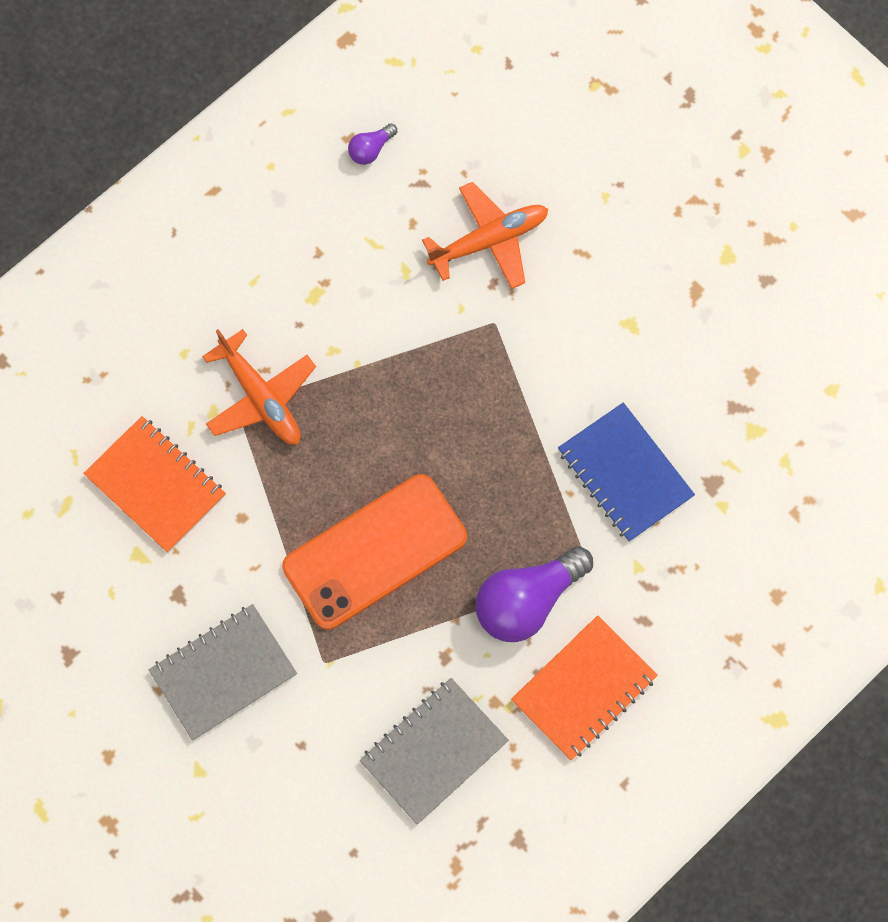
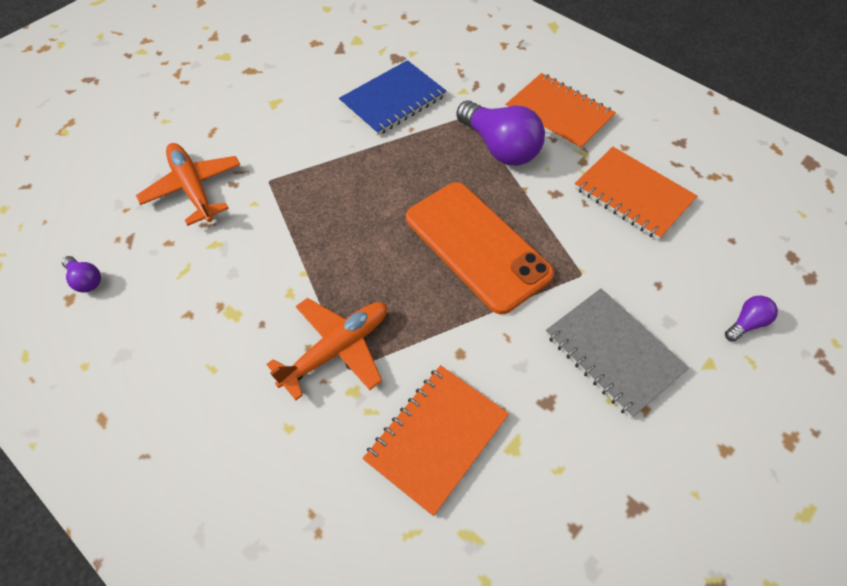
camera: 95 degrees left, 15 degrees down
(241, 827) = (746, 323): none -> purple light bulb
(434, 751) = (633, 195): grey notebook -> orange notebook

